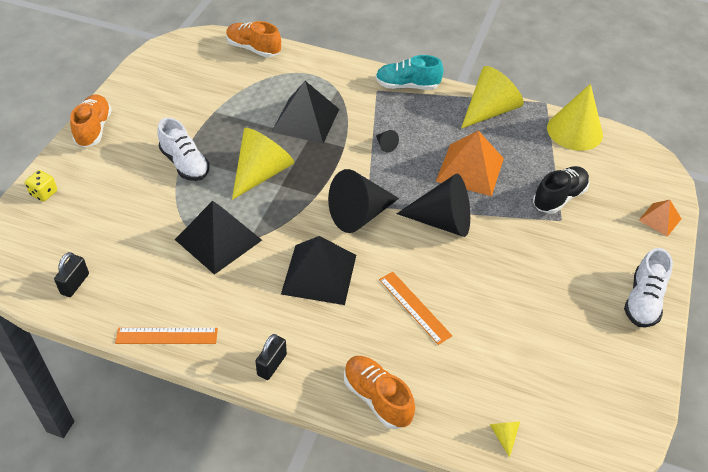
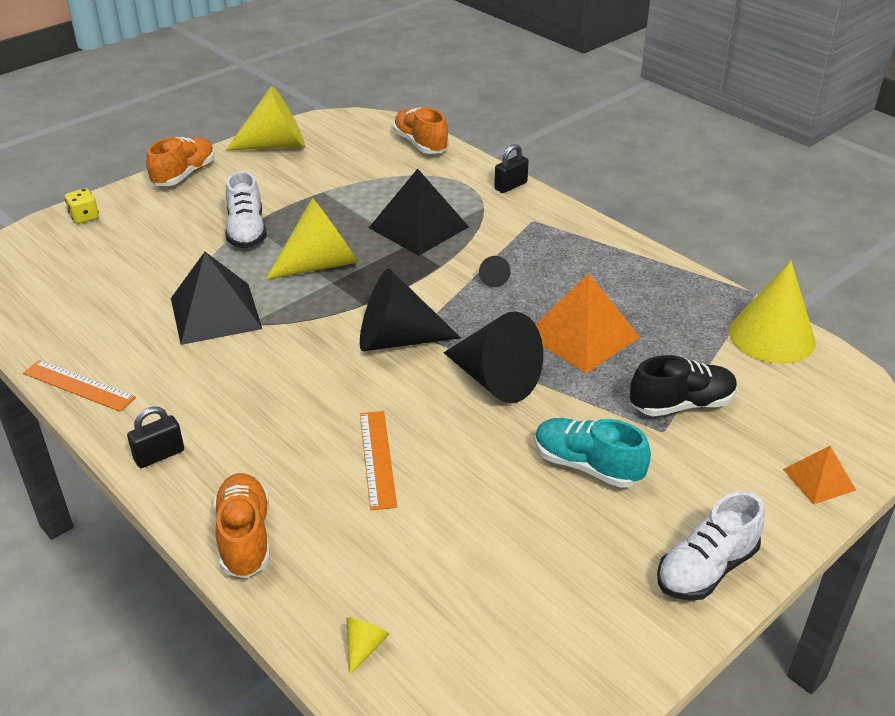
camera: 30 degrees right, 10 degrees down
(75, 284) = (37, 306): black padlock -> black padlock (510, 186)
(319, 274) = (295, 384): black pyramid -> none
(407, 86) = (576, 226): turquoise shoe -> turquoise shoe (587, 466)
(489, 111) = (665, 280): yellow cone -> yellow cone (275, 145)

